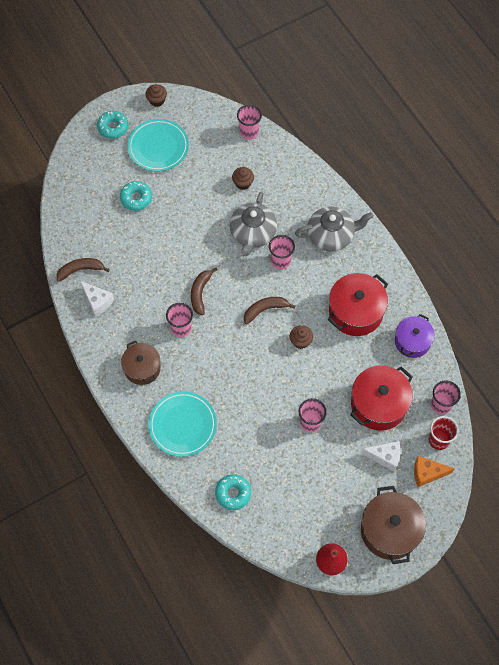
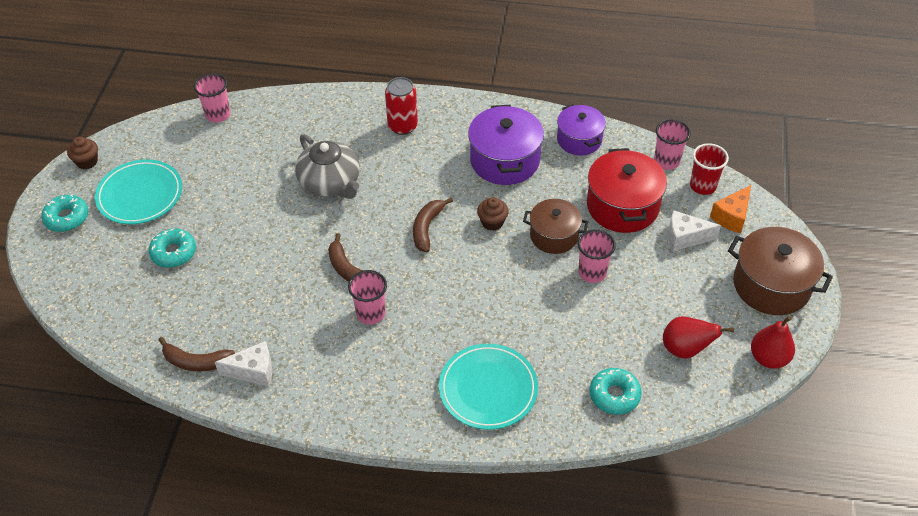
camera: 50 degrees left, 15 degrees down
(80, 270) = (196, 362): brown banana -> brown banana turned 105 degrees counterclockwise
(142, 368) = (380, 382): brown pot -> brown pot (554, 236)
(243, 183) = (266, 155): brown cupcake -> none
(281, 261) = (386, 181): pink cup -> none
(297, 511) = (685, 349): none -> red pear
(331, 235) = (402, 126): grey teapot -> red can
(355, 312) = (504, 160): red pot -> purple pot
(385, 457) = (685, 237): white cheese -> white cheese turned 135 degrees counterclockwise

